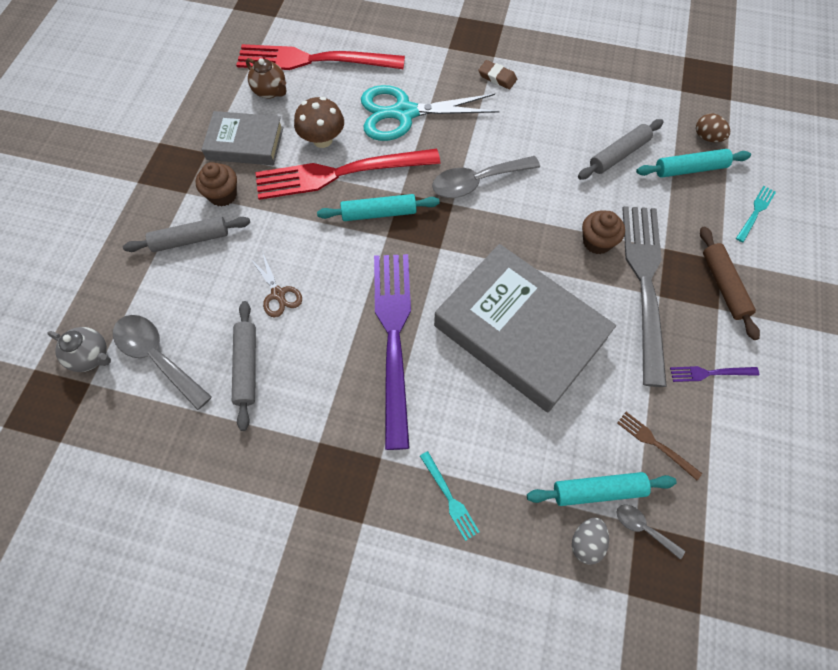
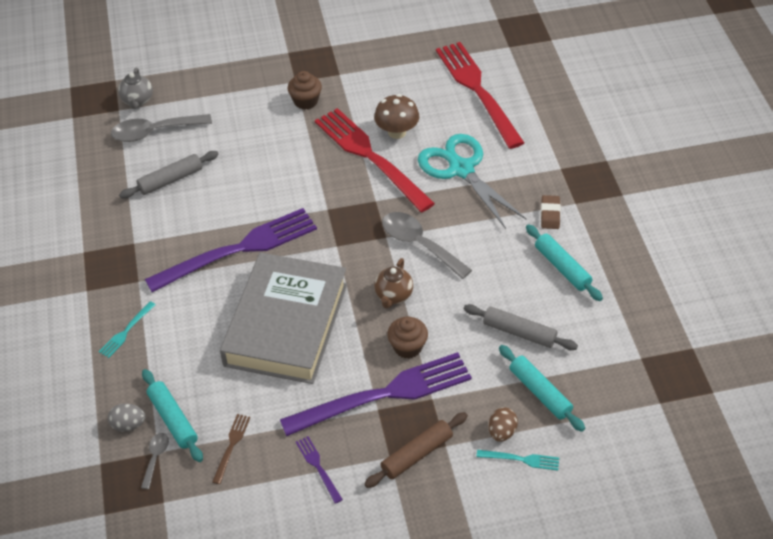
camera: 65 degrees right, 15 degrees down
(157, 357) = (154, 132): grey spoon -> grey spoon turned 120 degrees counterclockwise
(190, 239) = (256, 103): grey rolling pin -> none
(245, 143) = (362, 90): grey book -> none
(270, 91) = (424, 81): brown teapot -> brown teapot (393, 296)
(278, 294) = (238, 170): brown scissors -> none
(379, 213) = (346, 195): turquoise rolling pin -> turquoise rolling pin (562, 267)
(644, 282) = (385, 394): grey fork -> purple fork
(707, 137) = (591, 395): brown egg -> brown egg (502, 432)

